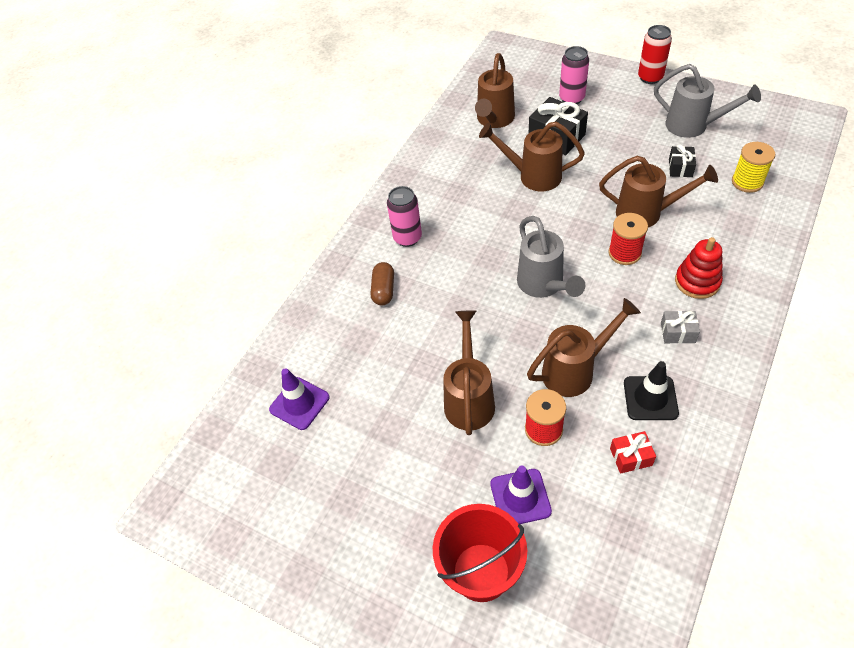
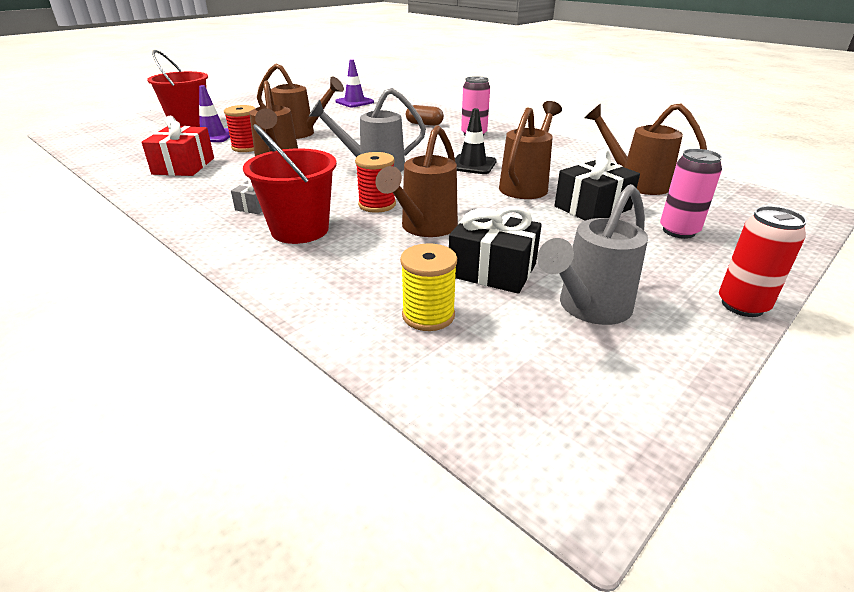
camera: 100 degrees right, 20 degrees down
(631, 457) = (184, 166): red gift -> red gift, size x1.80
(650, 398) = (215, 181): black traffic cone -> black traffic cone (472, 165)
(680, 168) = (492, 270): black gift -> black gift, size x1.80
(697, 282) = (300, 230): red stacking toy -> red bucket

